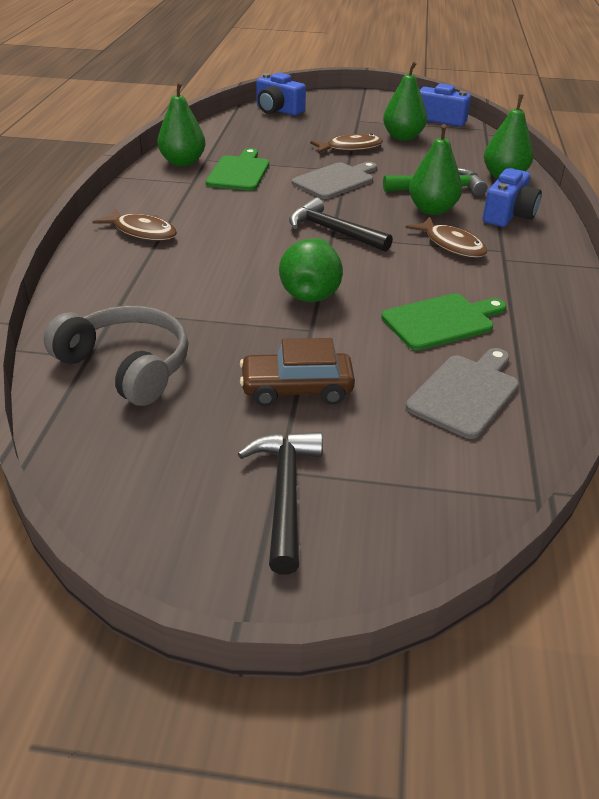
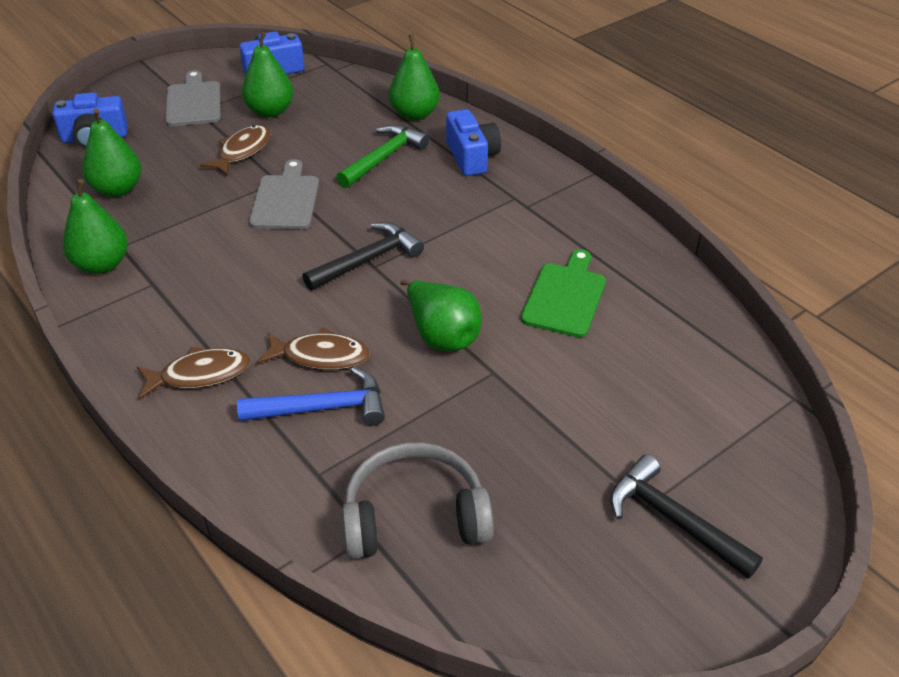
camera: 45 degrees left, 5 degrees up
(175, 284) = (322, 408): none -> blue hammer
(239, 172) = (181, 243): green cutting board -> none
(296, 389) = (561, 433): brown car -> none
(333, 231) = (367, 260): black hammer -> black hammer turned 150 degrees clockwise
(432, 210) = (410, 186): green pear -> green pear (117, 189)
(451, 245) = (474, 216): brown fish -> brown fish (320, 356)
(466, 393) = (660, 349): grey cutting board -> grey cutting board (194, 102)

